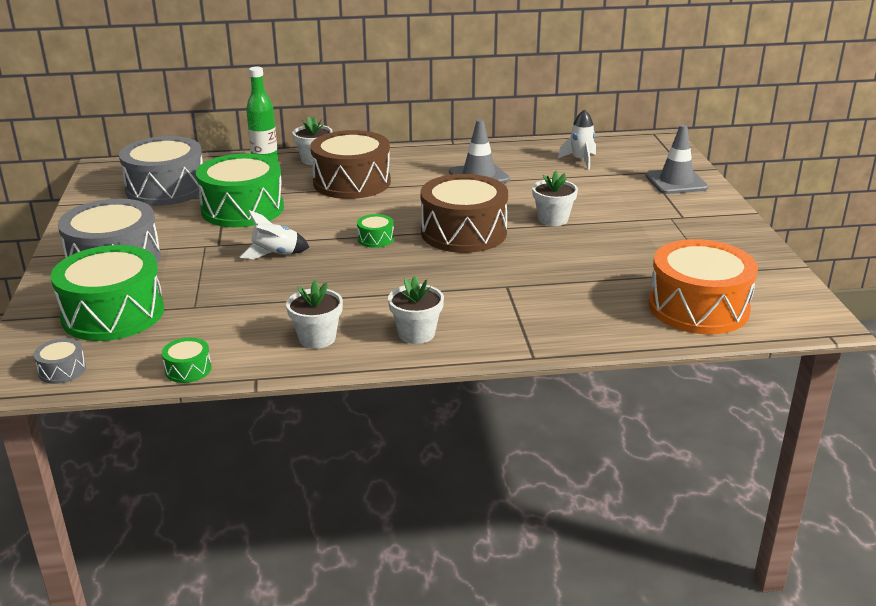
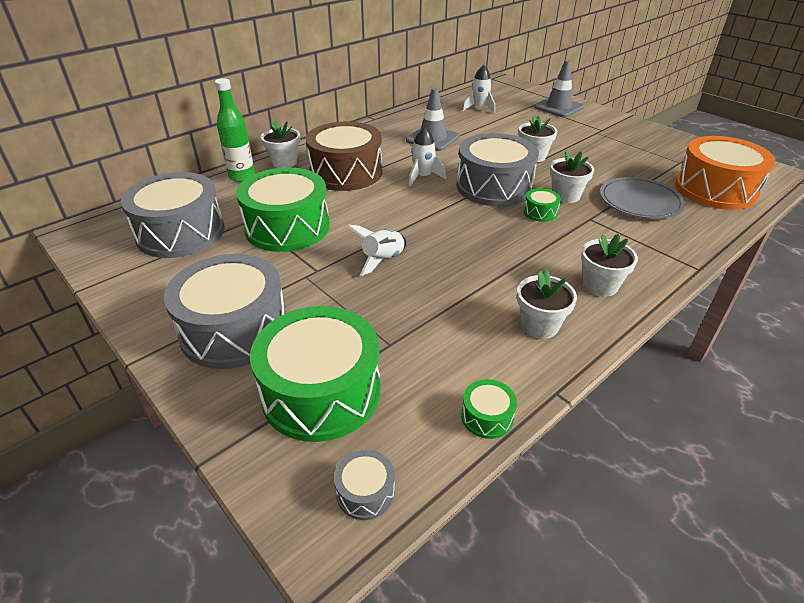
camera: 35 degrees left, 10 degrees up
(375, 239) = (440, 215): green drum -> green drum (540, 212)
(412, 205) = (423, 177): none -> white rocket
(463, 232) = (494, 186): brown drum -> grey drum
(519, 261) = (565, 196): none -> white flower pot
(588, 290) = (640, 201): none -> grey plate

